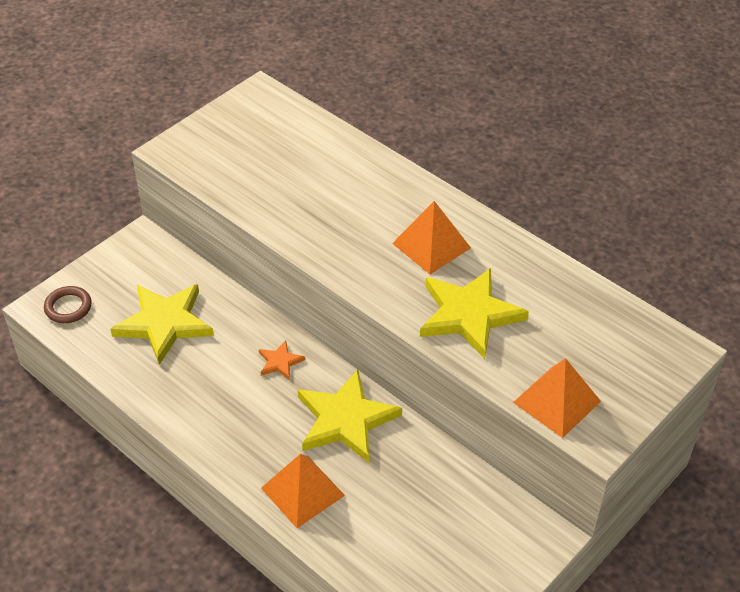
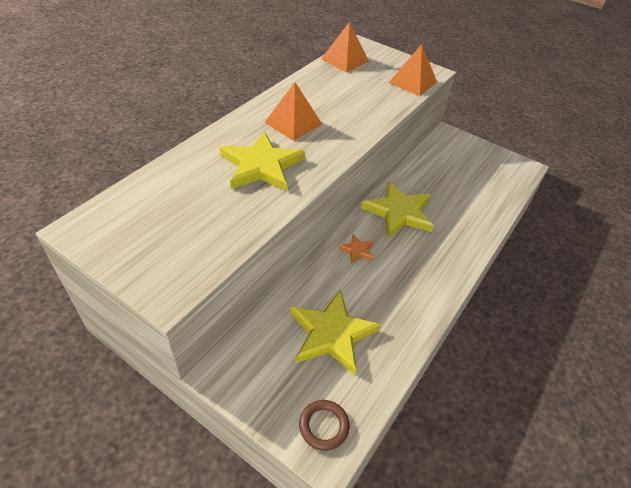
camera: 100 degrees left, 0 degrees up
(303, 491) = (463, 229): orange pyramid -> orange pyramid (345, 60)
(469, 315) = (355, 109): yellow star -> yellow star (261, 165)

